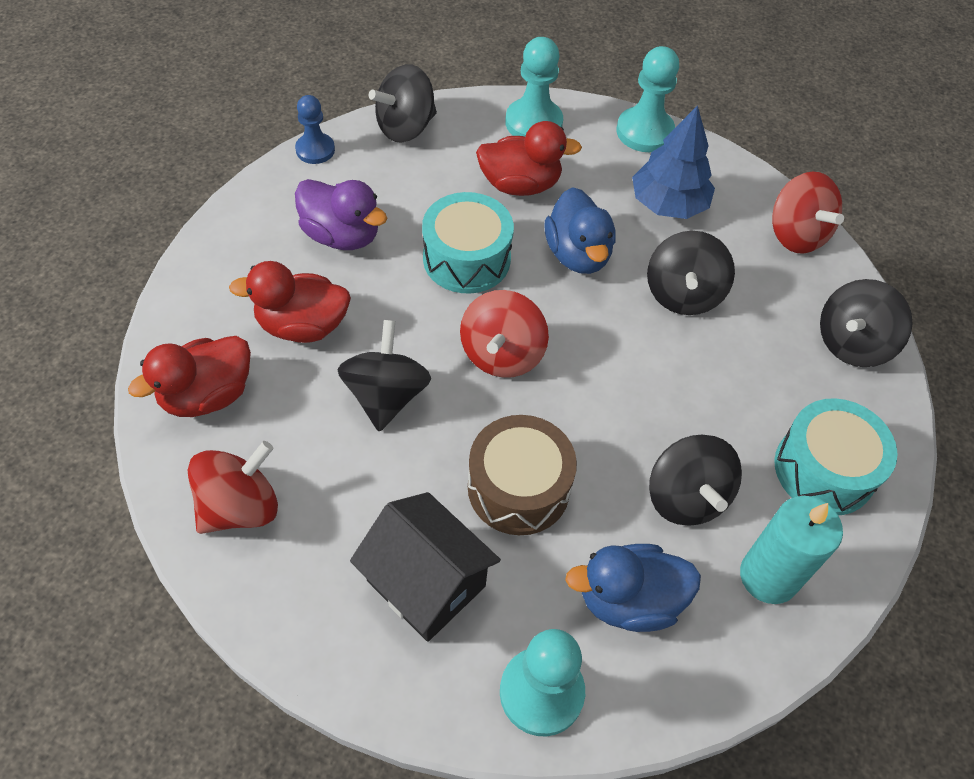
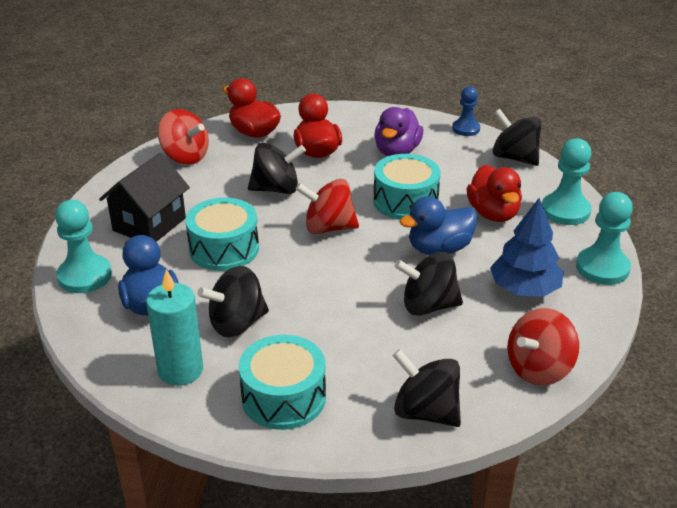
camera: 80 degrees right, 20 degrees down
(518, 487) = (224, 249): brown drum -> turquoise drum

